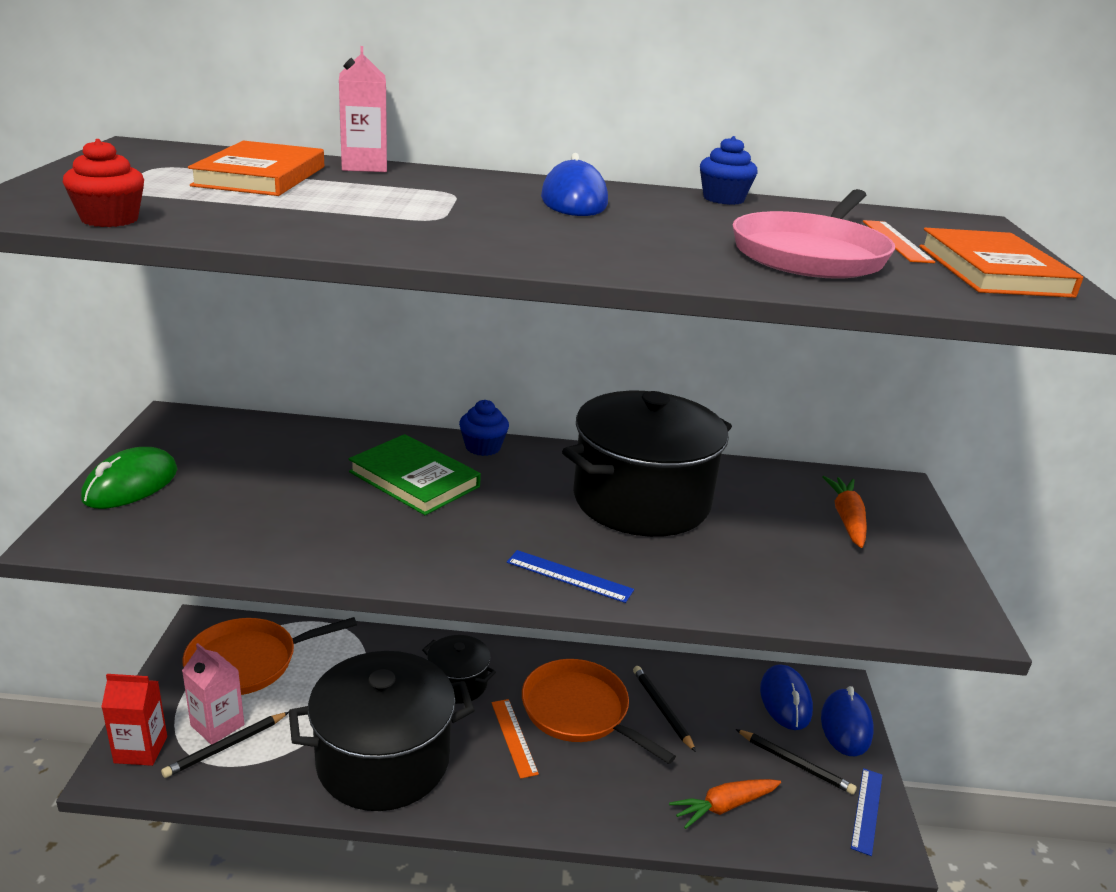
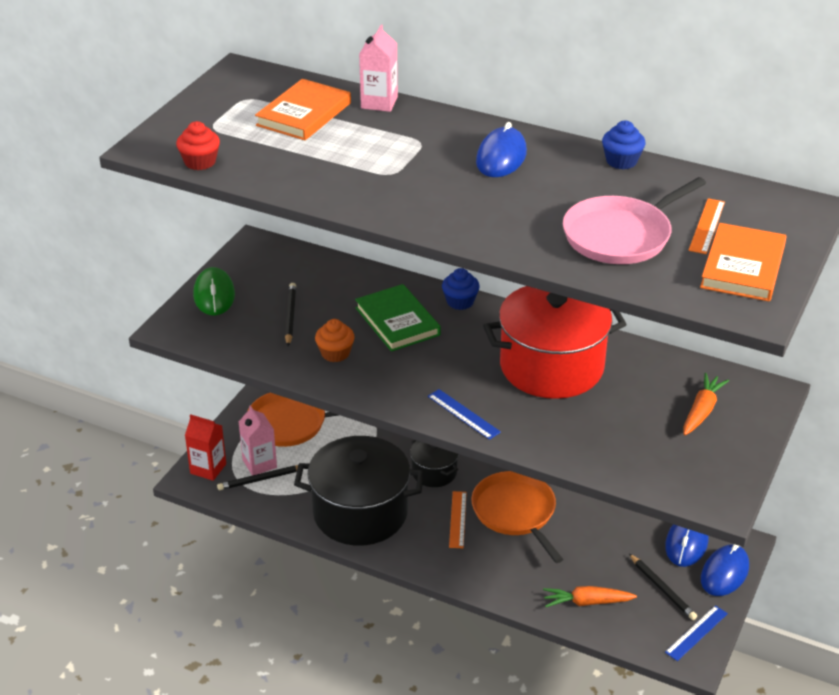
camera: 25 degrees right, 10 degrees up
(131, 485) = (214, 295): green mouse -> green mouse turned 60 degrees counterclockwise
(346, 530) = (335, 353): none -> orange cupcake
(641, 500) = (551, 367): black pot -> red pot
(662, 709) = (580, 526): black pencil -> black pencil (290, 316)

